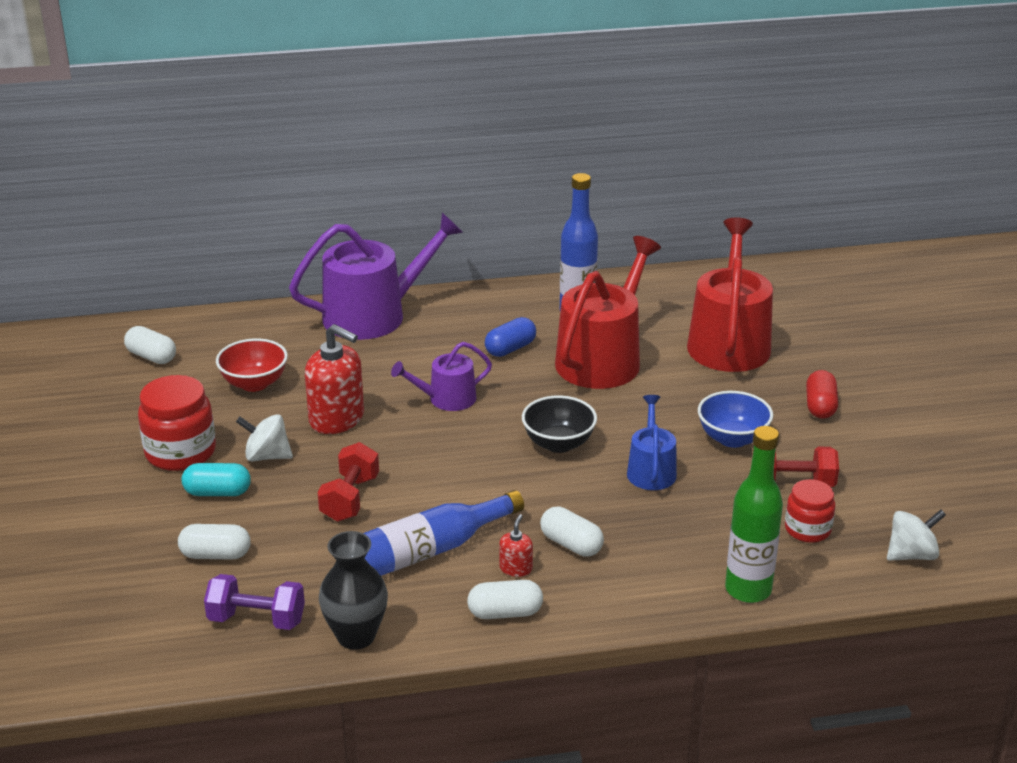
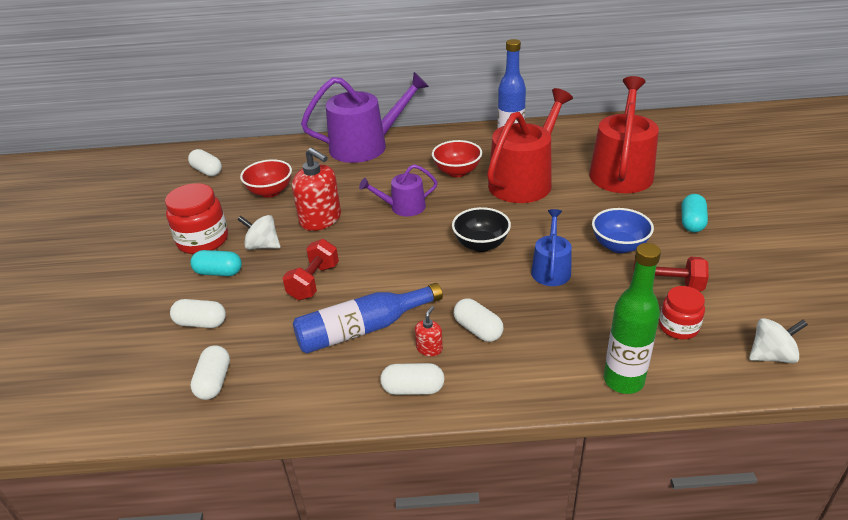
camera: 10 degrees right, 5 degrees up
(257, 620) = (214, 382): purple dumbbell -> white capsule
(356, 636) = (287, 402): black vase -> none
(510, 349) = (457, 172): blue capsule -> red bowl
(820, 406) = (692, 222): red capsule -> turquoise capsule

